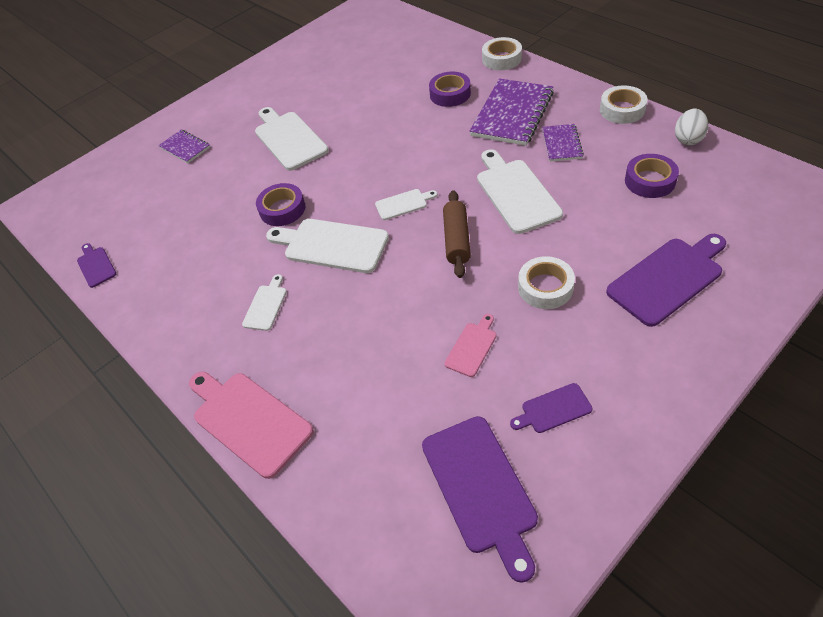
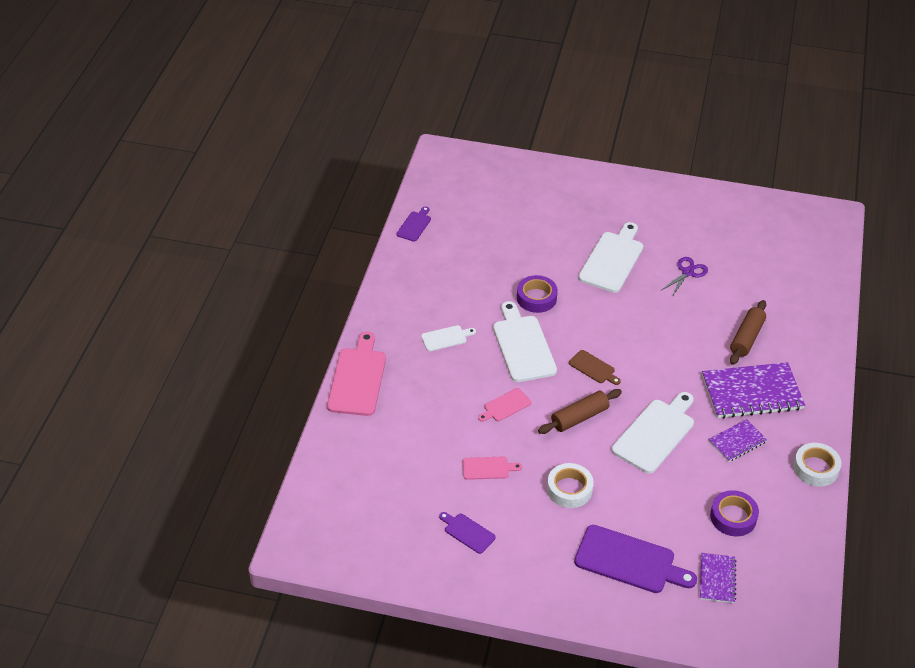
camera: 50 degrees right, 5 degrees down
(185, 148) = (556, 201): purple notebook -> purple notebook (717, 579)
(348, 99) = (687, 272): none -> purple scissors
(398, 293) = (505, 406): none -> pink cutting board
(403, 204) = (593, 368): white cutting board -> brown cutting board
(450, 94) = (747, 338): purple tape -> brown rolling pin
(481, 488) = (388, 516): purple cutting board -> none
(501, 59) = (826, 353): white tape -> none
(688, 139) = (809, 528): white egg -> none

